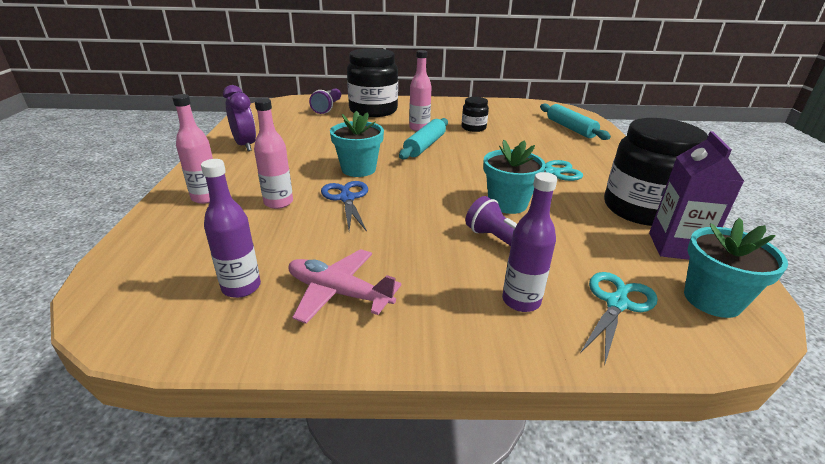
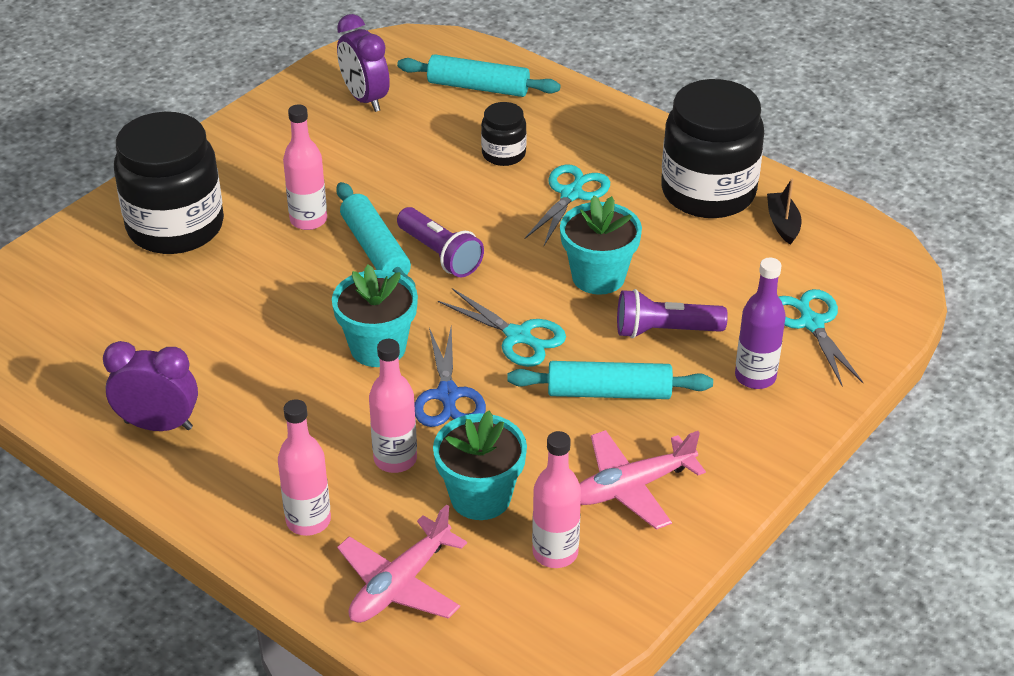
camera: 50 degrees left, 10 degrees up
(169, 242) = (400, 584): none -> pink plane
(241, 287) = (555, 553): purple bottle -> pink bottle
(328, 108) = (98, 270): purple flashlight -> purple flashlight (440, 254)
(347, 198) = (447, 396): blue scissors -> blue scissors turned 120 degrees counterclockwise
(418, 246) = (609, 392): none -> turquoise rolling pin
(421, 200) = (518, 336): none -> turquoise scissors
(473, 128) = (371, 169): black jar -> black jar (503, 154)
(512, 113) = (365, 99): none -> purple clock
(676, 247) = (783, 224): purple carton -> black boat
(712, 299) = (858, 266): turquoise flower pot -> turquoise flower pot (480, 497)

